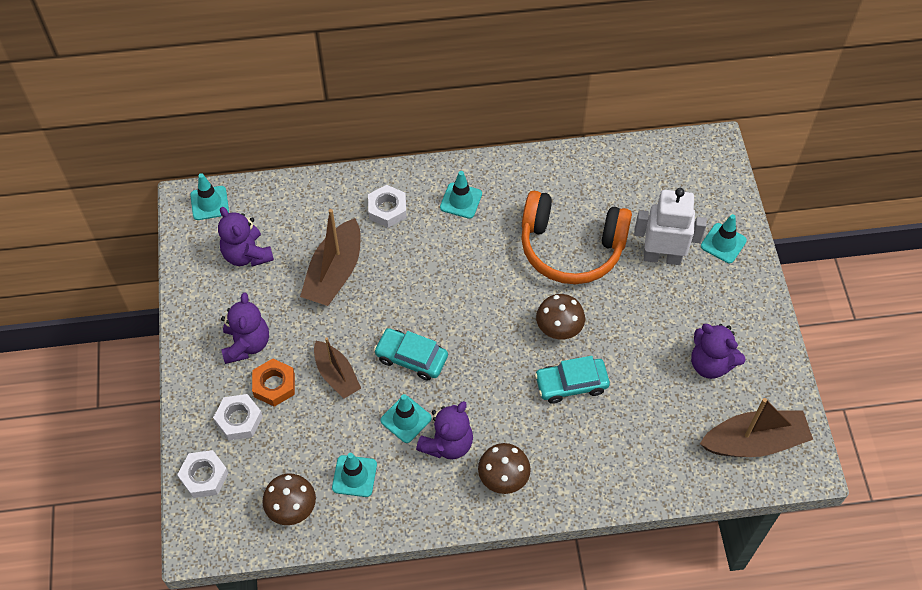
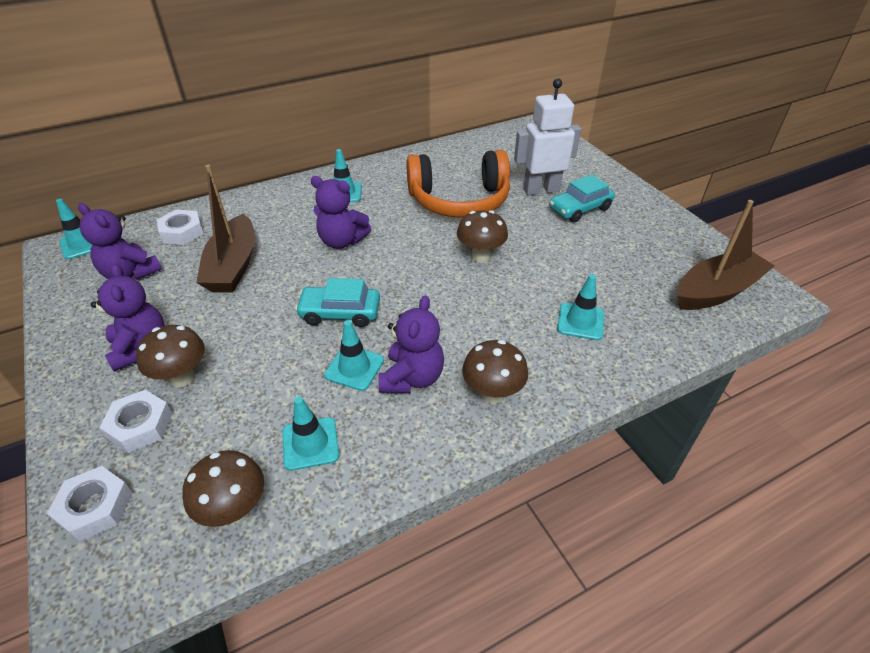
camera: 20 degrees left, 15 degrees down
(274, 385) = (182, 378): orange nut -> brown mushroom
(336, 375) = (258, 348): brown boat -> none
(387, 209) = (275, 211): white nut -> white nut (182, 232)
(571, 384) = (516, 292): turquoise car -> turquoise car (580, 209)
(710, 364) = (633, 246): purple teddy bear -> purple teddy bear (342, 241)
(723, 243) = (584, 172): turquoise traffic cone -> turquoise traffic cone (580, 321)

